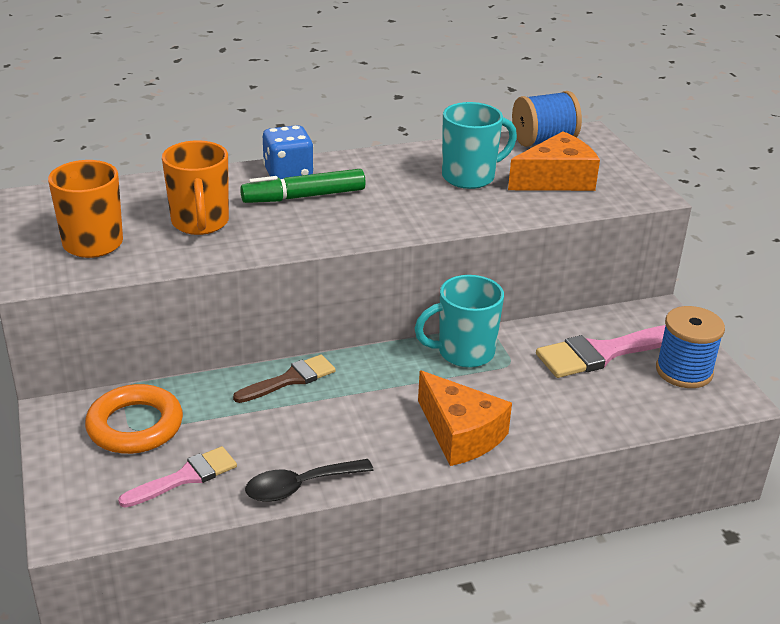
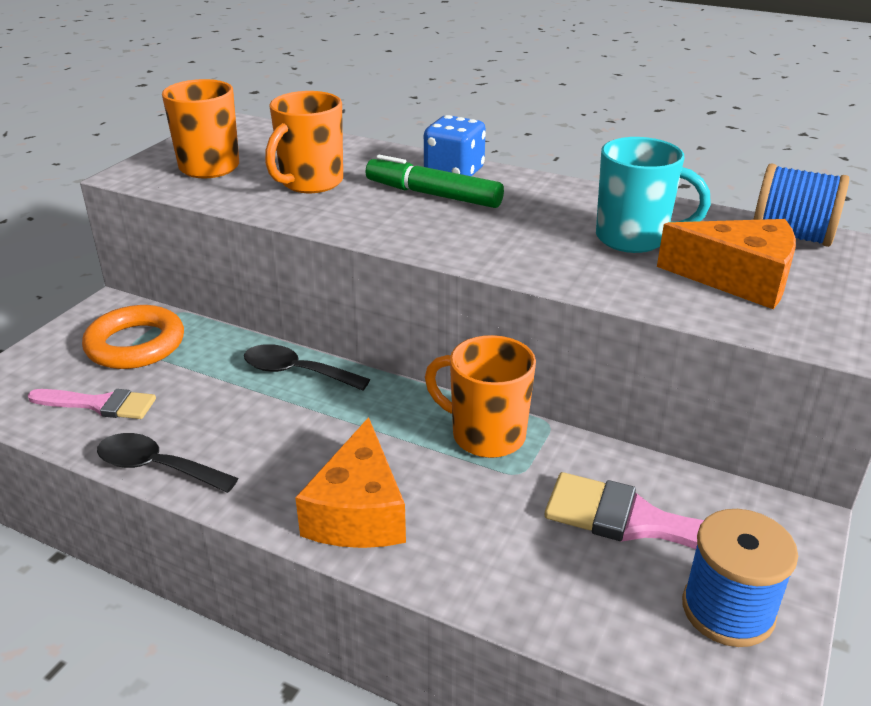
camera: 45 degrees right, 0 degrees up
(290, 379) = (296, 372): brown brush -> black spoon
(464, 352) = (486, 435): turquoise mug -> orange mug

